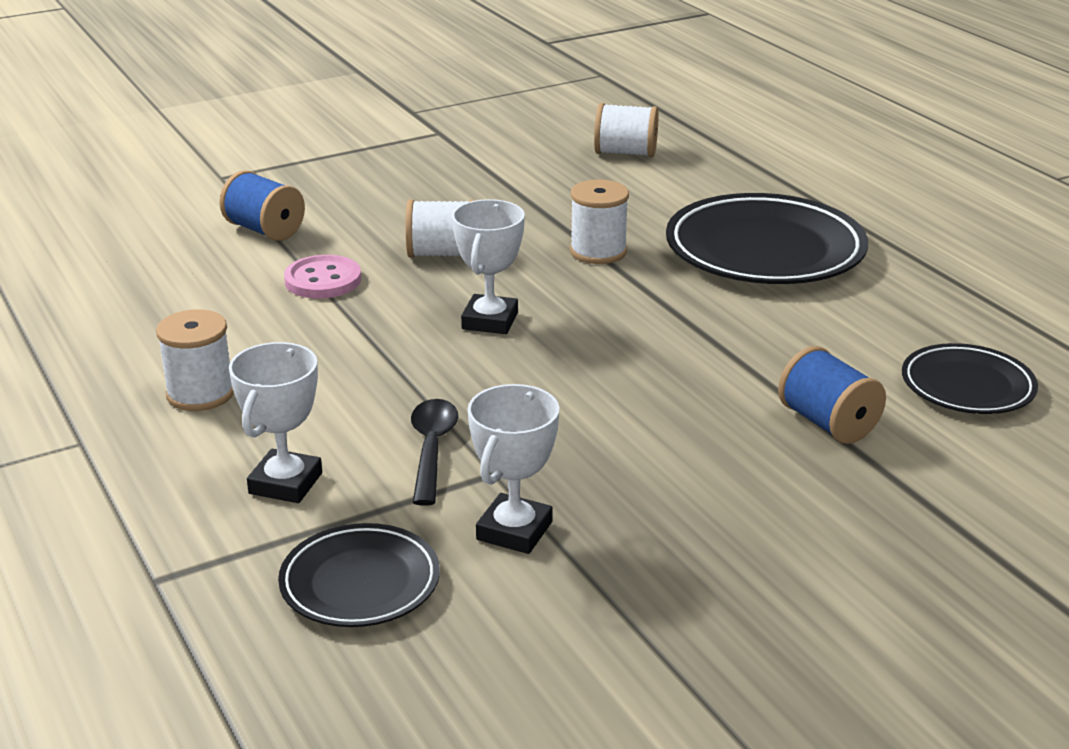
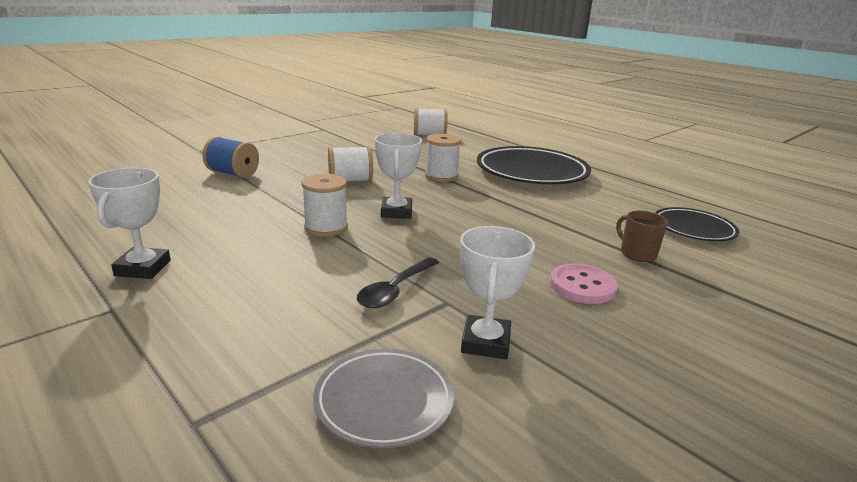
camera: 15 degrees left, 5 degrees down
(200, 393) = (208, 267): white spool -> white spool (326, 227)
(285, 483) = (292, 325): white trophy -> white trophy (143, 268)
(323, 280) = (279, 196): pink button -> pink button (582, 286)
(360, 583) = (384, 401): black plate -> grey plate
(432, 449) = (395, 290): black spoon -> black spoon turned 135 degrees counterclockwise
(828, 423) = (637, 254): blue spool -> brown mug

